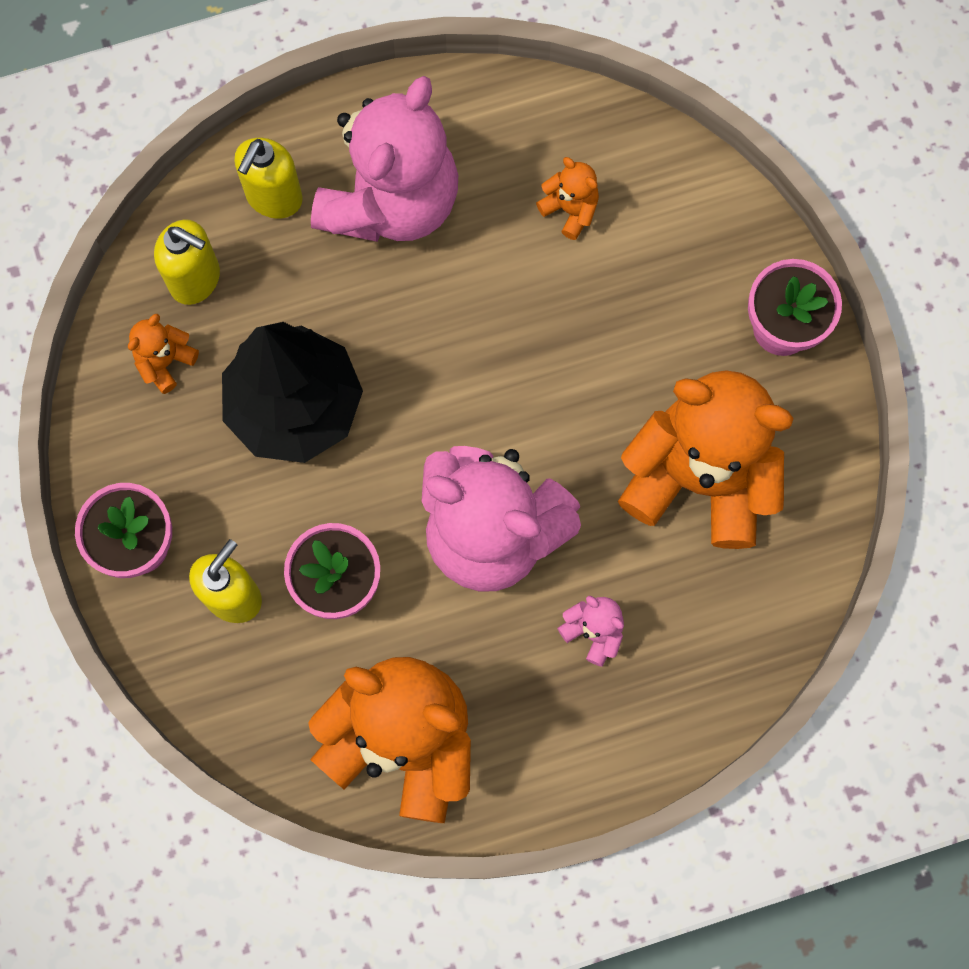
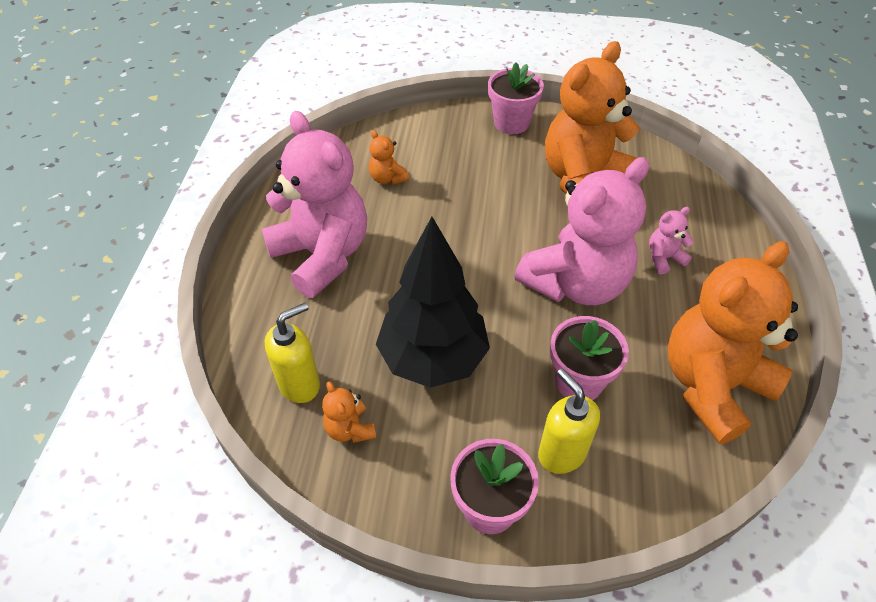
camera: 65 degrees left, 25 degrees down
(274, 198) = (274, 315): yellow soap dispenser -> none
(570, 209) = (387, 178): orange teddy bear -> orange teddy bear turned 105 degrees counterclockwise

